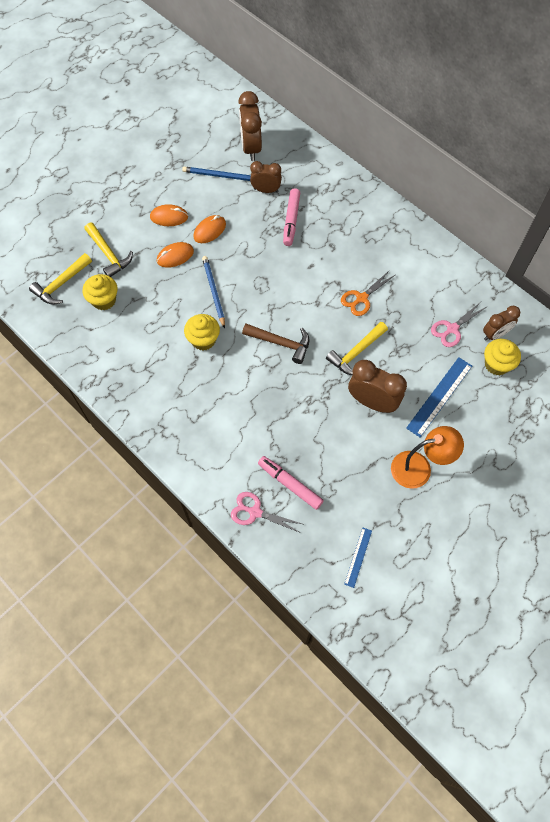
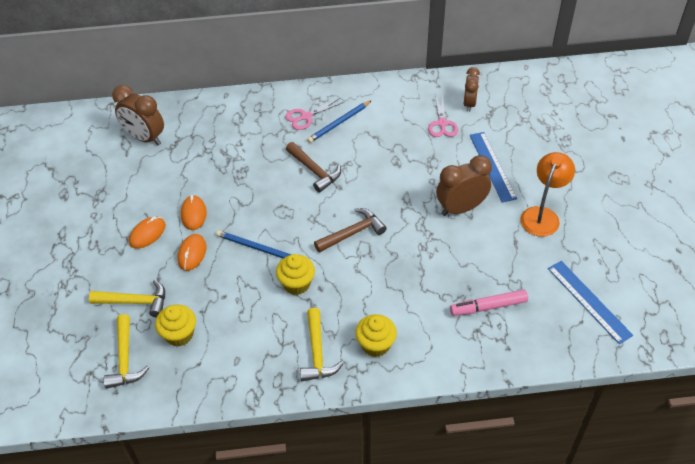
camera: 50 degrees left, 15 degrees down
(220, 176) = (147, 174): blue pencil -> blue pencil (339, 123)
(255, 512) = (494, 347): pink scissors -> pink scissors (306, 117)
(266, 190) = (197, 154): brown clock -> none
(291, 220) = (245, 156): pink marker -> none
(318, 276) = (315, 171): none -> brown hammer
(356, 353) = (408, 191): yellow hammer -> yellow hammer (317, 353)
(358, 557) = (589, 301): blue ruler -> blue ruler, size x1.76
(361, 298) = (362, 158): orange scissors -> none
(496, 364) = (495, 118): yellow cupcake -> yellow cupcake (375, 345)

